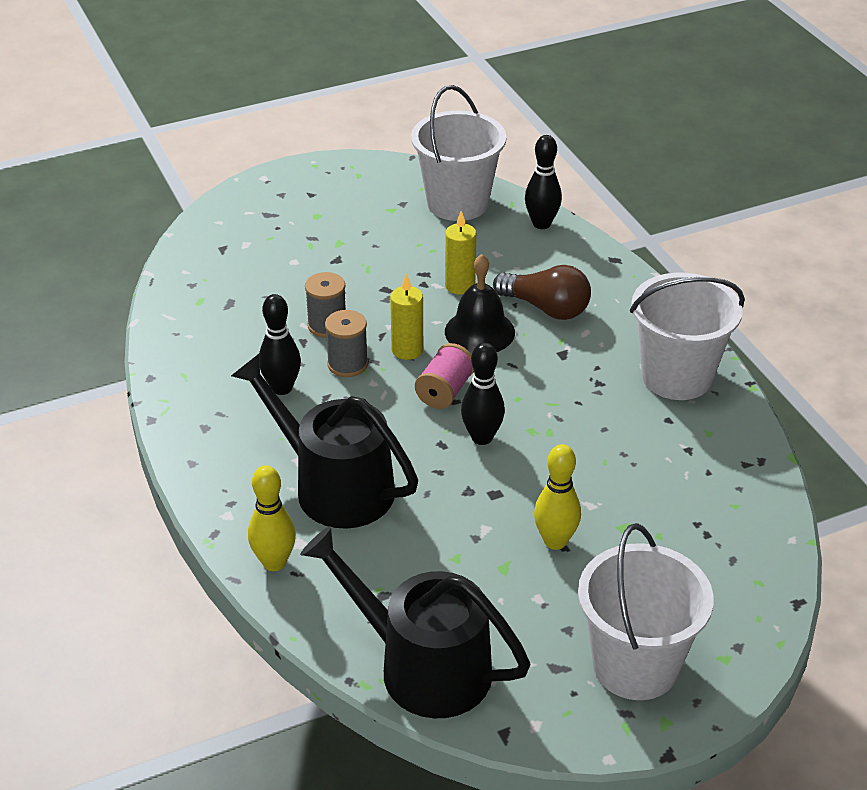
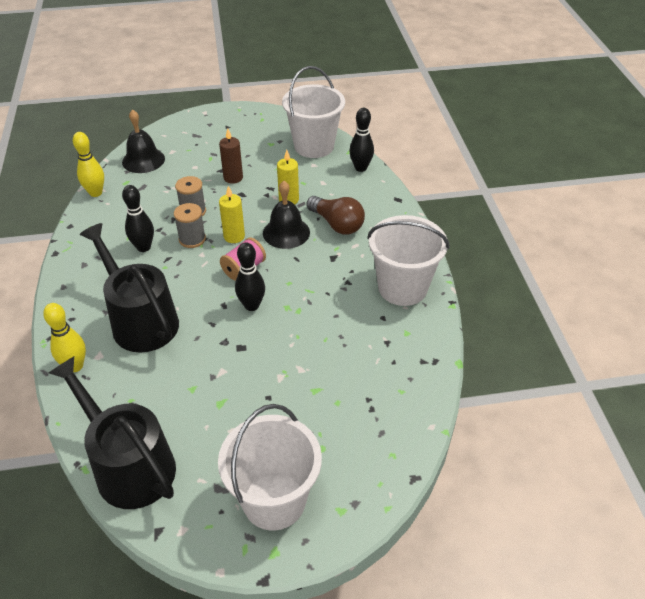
camera: 15 degrees right, 5 degrees up
(208, 264) = (143, 160): none -> black bell
(361, 268) = (233, 178): none -> brown candle
(555, 541) = (264, 391): yellow bowling pin -> yellow bowling pin (95, 193)

